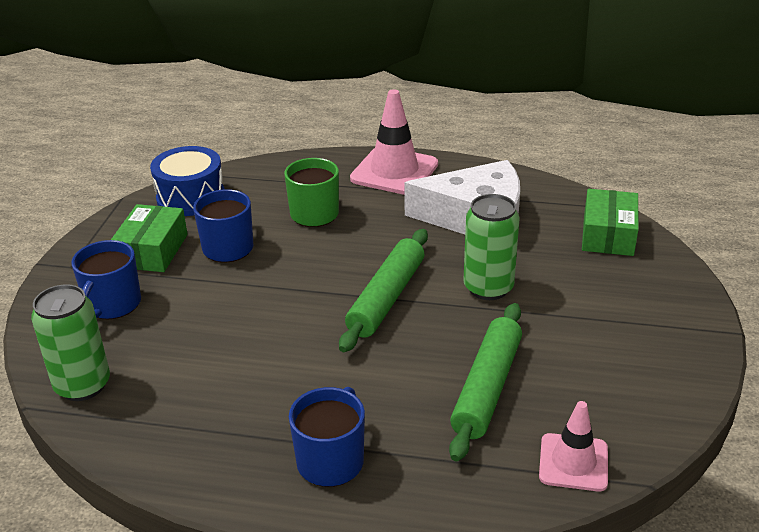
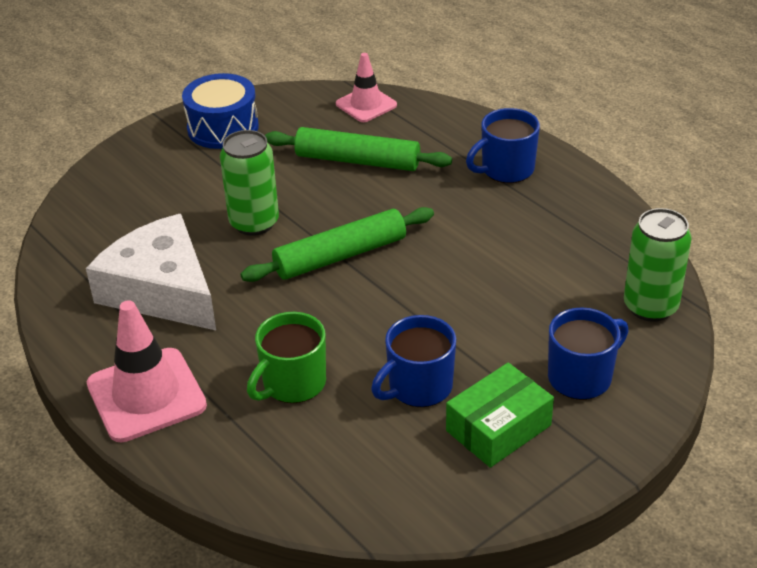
camera: 140 degrees left, 5 degrees up
(191, 197) = (395, 492): blue drum -> blue drum (223, 128)
(487, 388) = (357, 160): green rolling pin -> green rolling pin turned 45 degrees clockwise
(608, 235) = (95, 215): green box -> none

